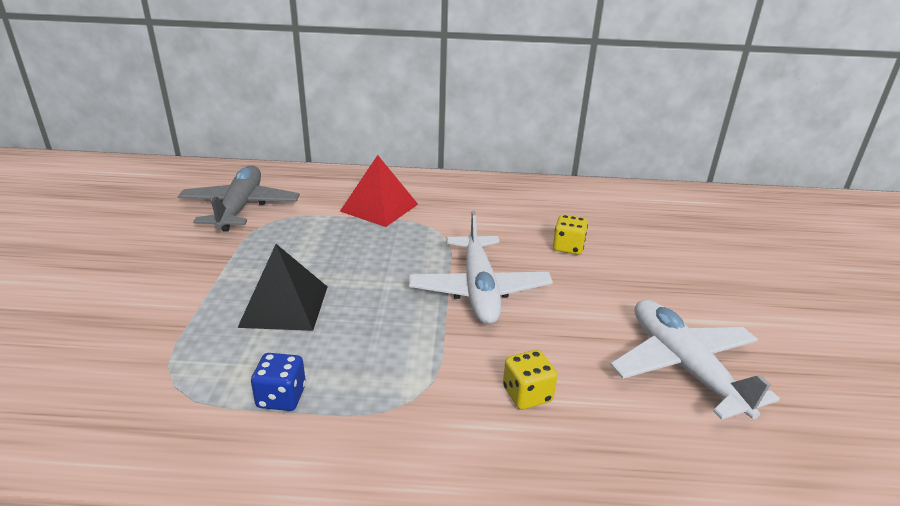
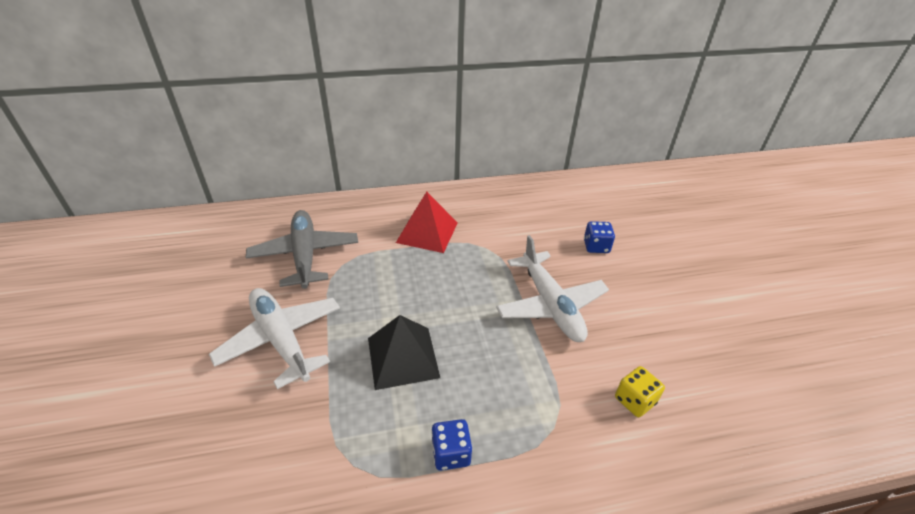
camera: 15 degrees left, 10 degrees up
(568, 247) = (596, 246): yellow dice -> blue dice
(683, 366) = (728, 346): white plane -> white plane (281, 340)

